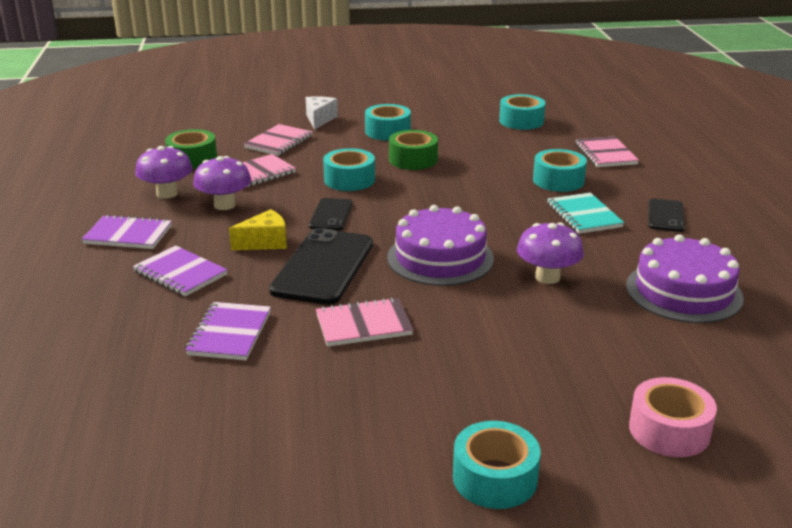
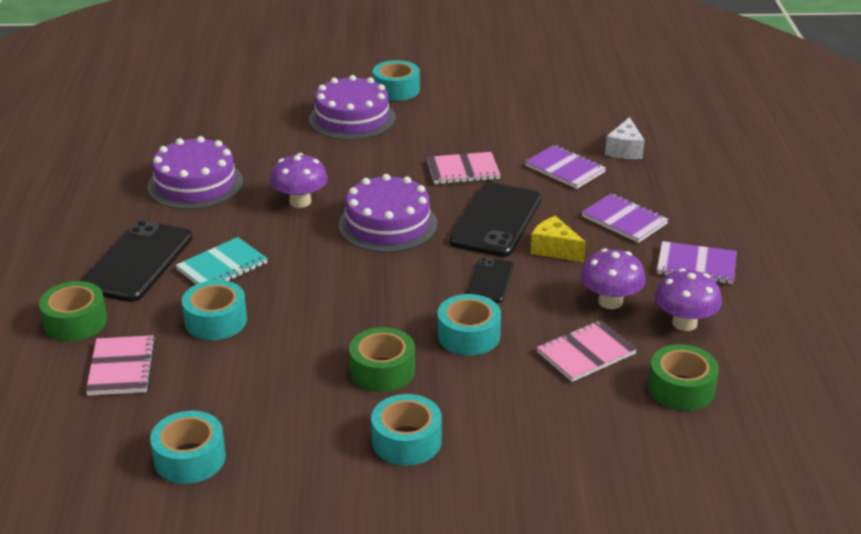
camera: 175 degrees left, 5 degrees up
(230, 333) = (565, 169): purple notebook -> purple notebook turned 60 degrees counterclockwise
(265, 242) = (554, 249): yellow cheese -> yellow cheese turned 60 degrees clockwise
(279, 142) = (569, 422): pink notebook -> none
(319, 119) = (513, 484): white cheese -> white cheese (624, 150)
(543, 405) = (352, 118): none -> purple cake
(584, 215) = (222, 267): turquoise notebook -> turquoise notebook turned 60 degrees clockwise
(666, 216) = (137, 262): black phone -> black phone, size x1.86
(669, 430) = (283, 104): pink tape -> none
(670, 175) = (75, 322): none -> green tape

